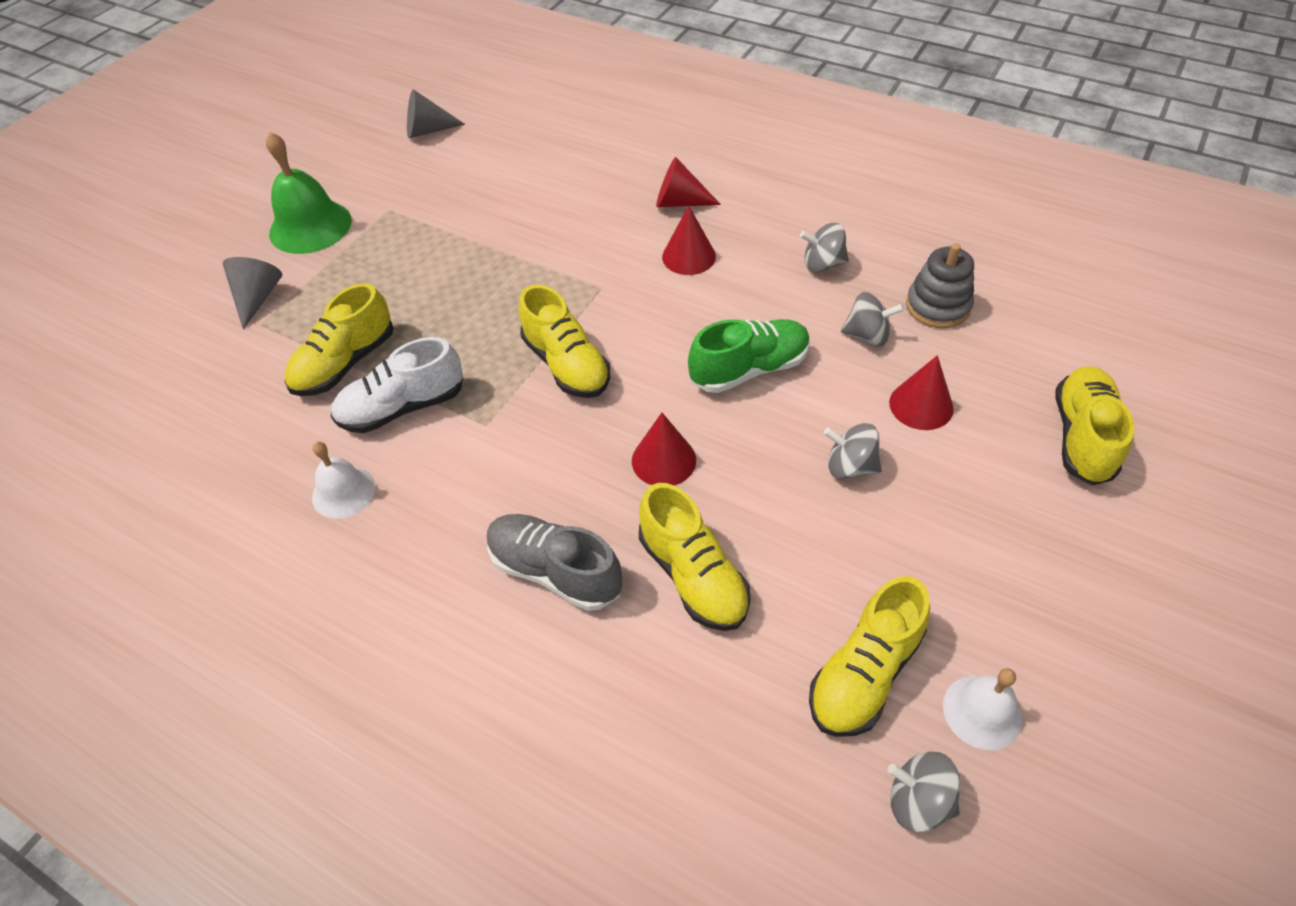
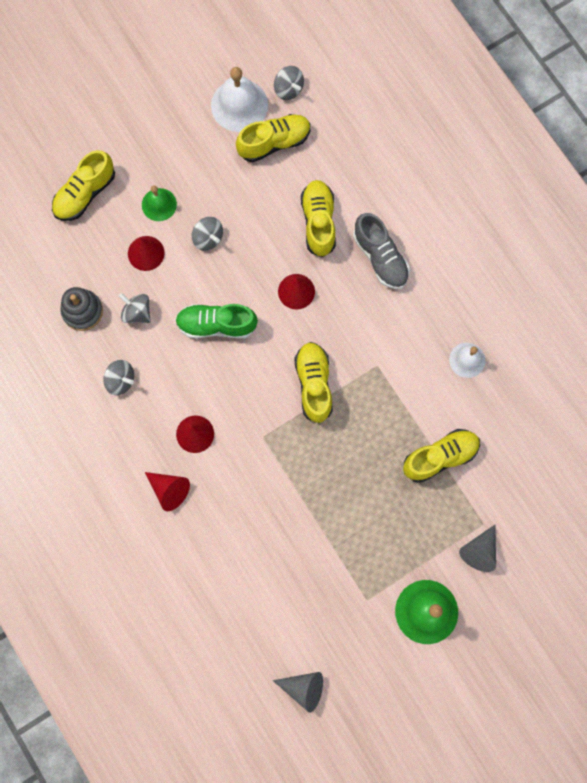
camera: 155 degrees left, 25 degrees up
(403, 407) = (417, 403): white shoe -> none
(963, 476) = (159, 204): none -> green bell
(982, 712) = (239, 105): white bell -> white bell, size x1.67

